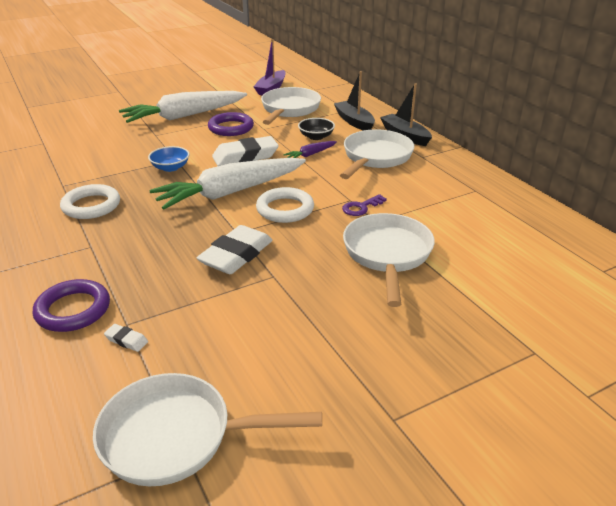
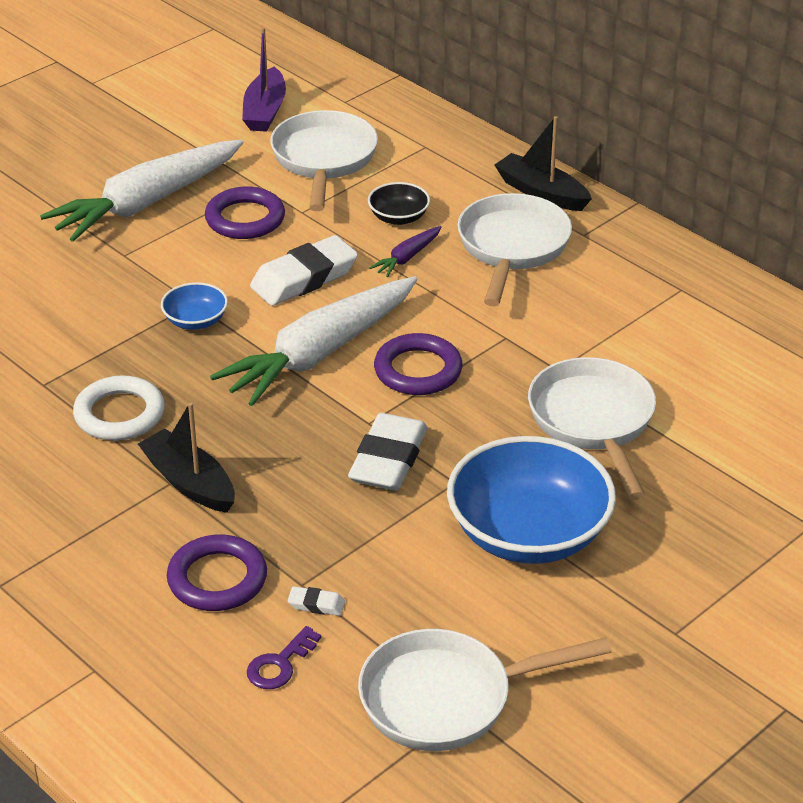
camera: 15 degrees left, 5 degrees up
(285, 209) = (418, 370): white ring -> purple ring
(308, 319) = (528, 533): none -> blue bowl
(354, 122) = (447, 173): black boat -> black boat (189, 482)
(361, 207) = (527, 348): purple key -> purple key (280, 664)

